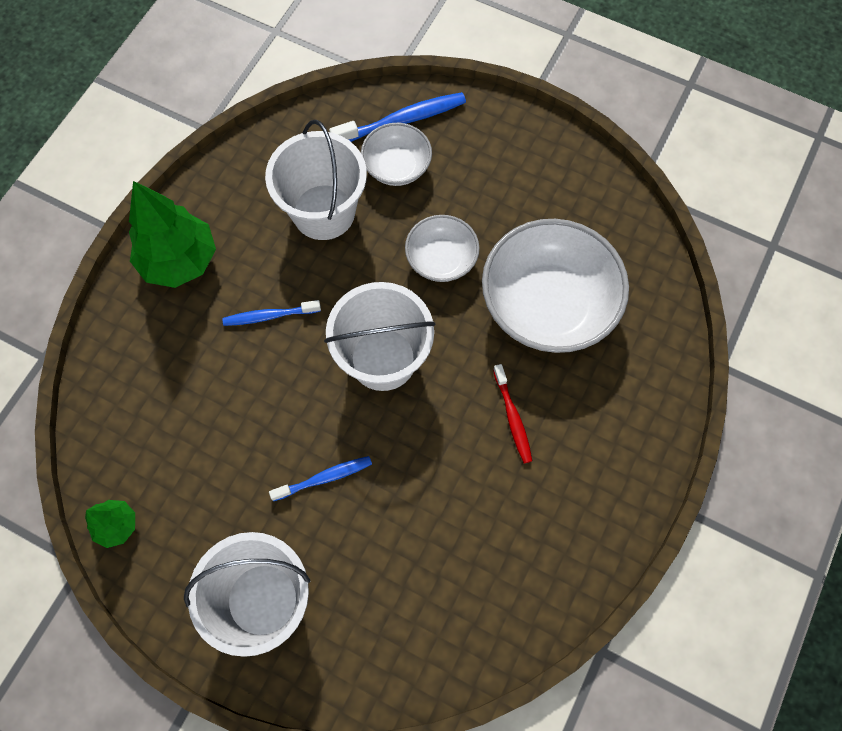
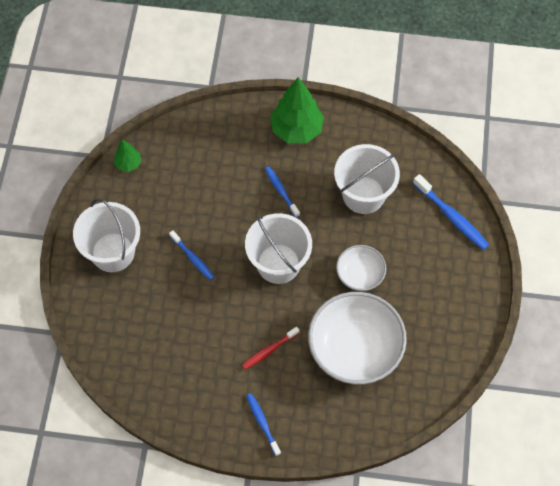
camera: 70 degrees right, 5 degrees down
(397, 166) = (415, 225): white bowl -> none
(620, 464) = (262, 423): none -> blue toothbrush

